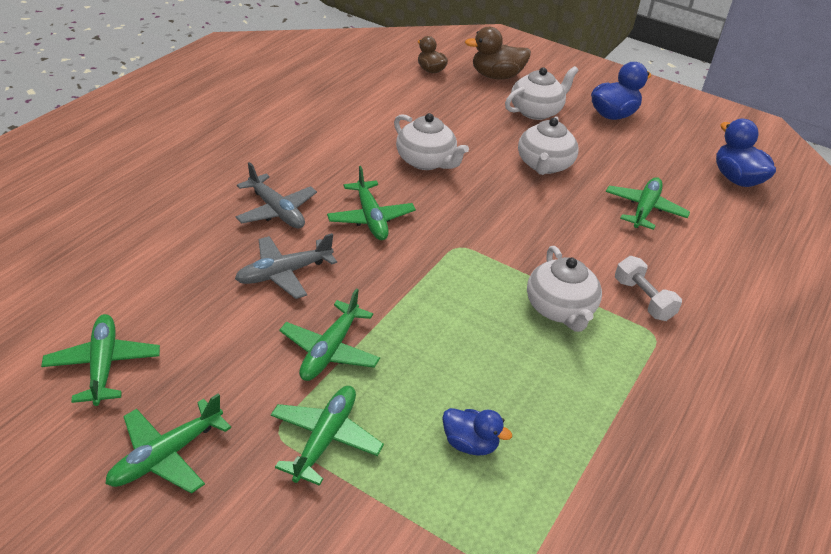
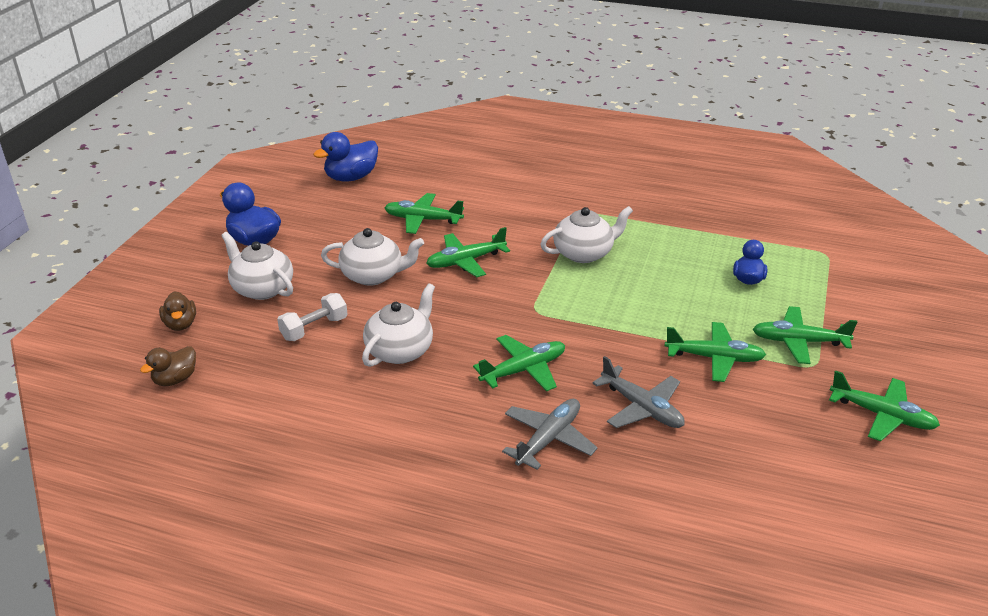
camera: 100 degrees left, 5 degrees down
(103, 365) = (836, 487): green plane -> green plane (465, 261)
(496, 76) = (180, 324): brown duck -> brown duck, size x0.63
(643, 299) = (547, 218): white dumbbell -> white dumbbell (314, 328)

